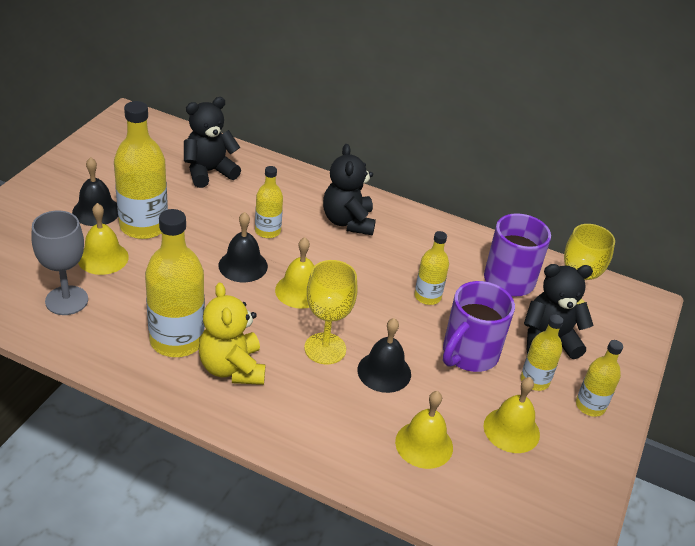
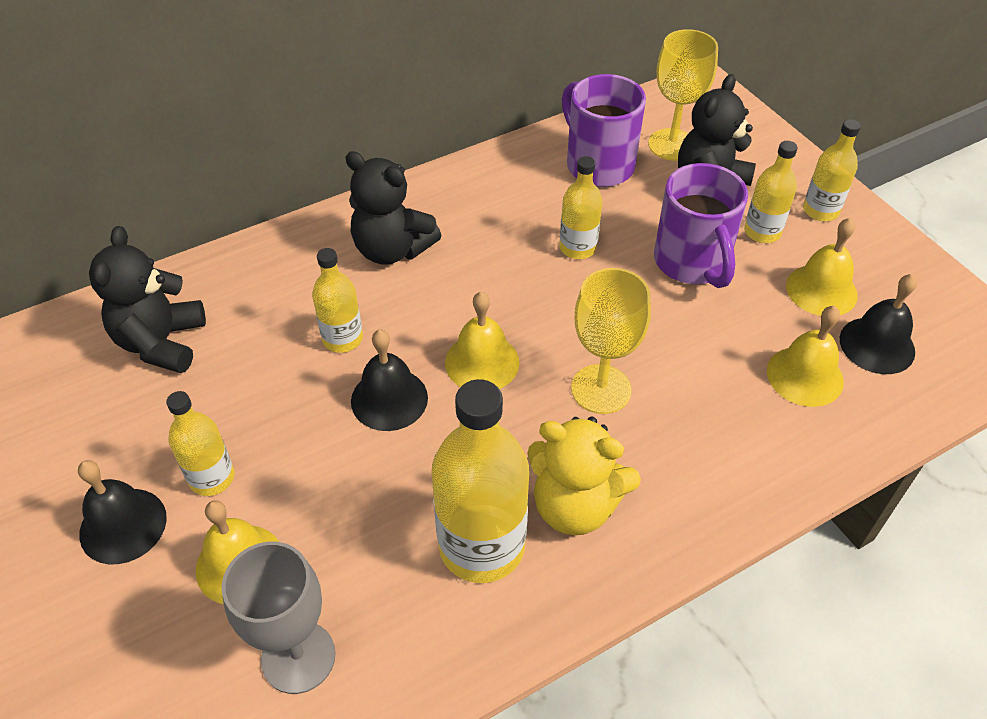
camera: 50 degrees left, 10 degrees up
(143, 226) = (212, 478): yellow bottle -> yellow bottle, size x0.56
(384, 371) = (674, 352): black bell -> black bell (877, 345)

